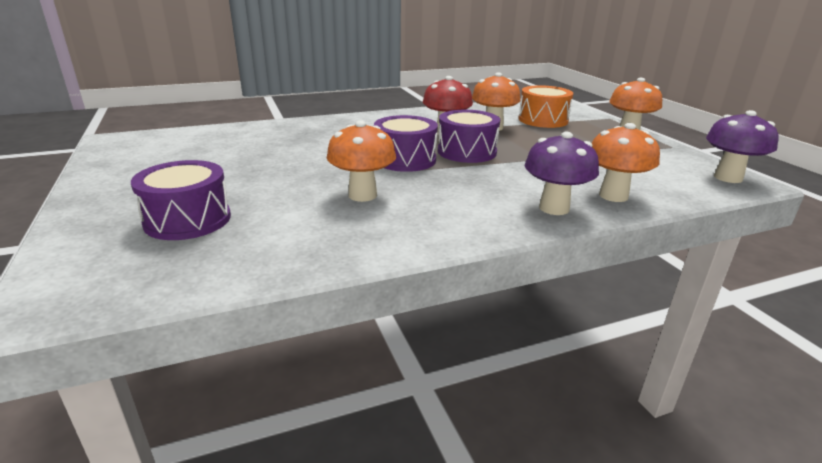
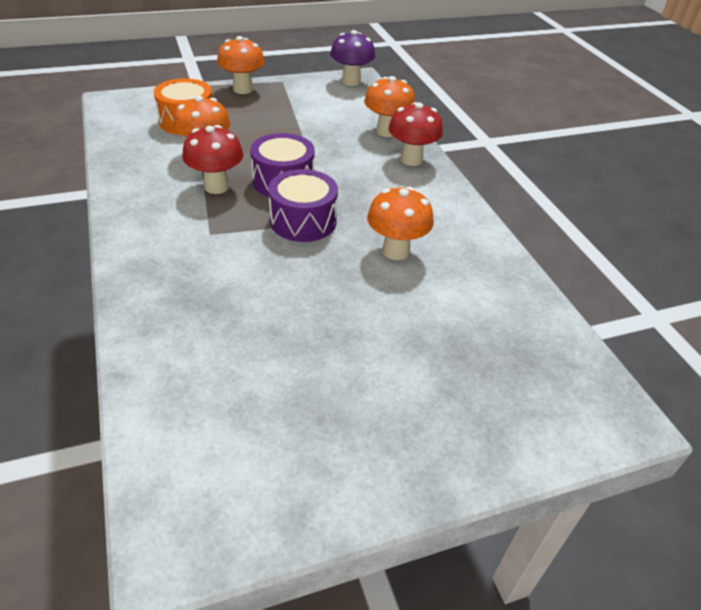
camera: 90 degrees left, 15 degrees up
(188, 220) = (465, 365): purple drum -> none
(554, 208) = (411, 160): purple mushroom -> red mushroom

